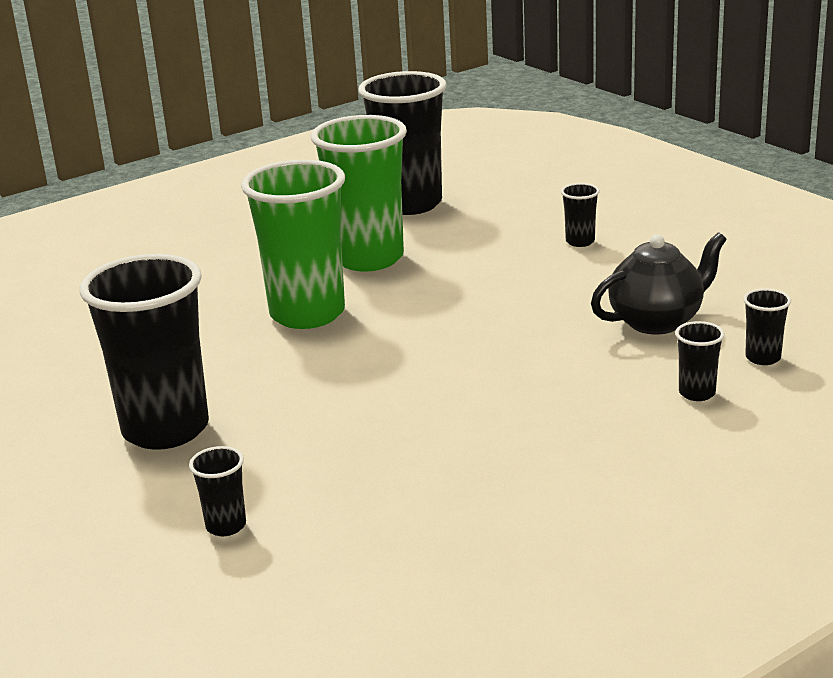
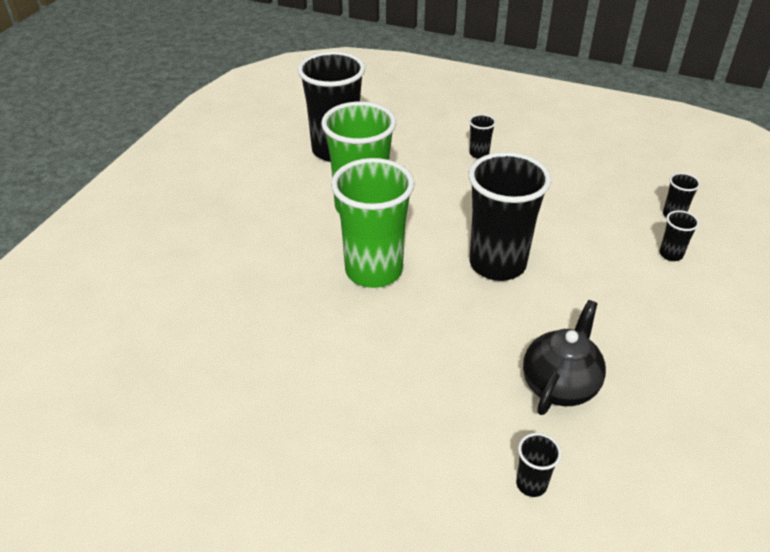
camera: 35 degrees left, 15 degrees up
(166, 429) = (392, 416): black cup -> black cup (497, 264)
(657, 321) = (591, 205): black teapot -> black teapot (559, 385)

